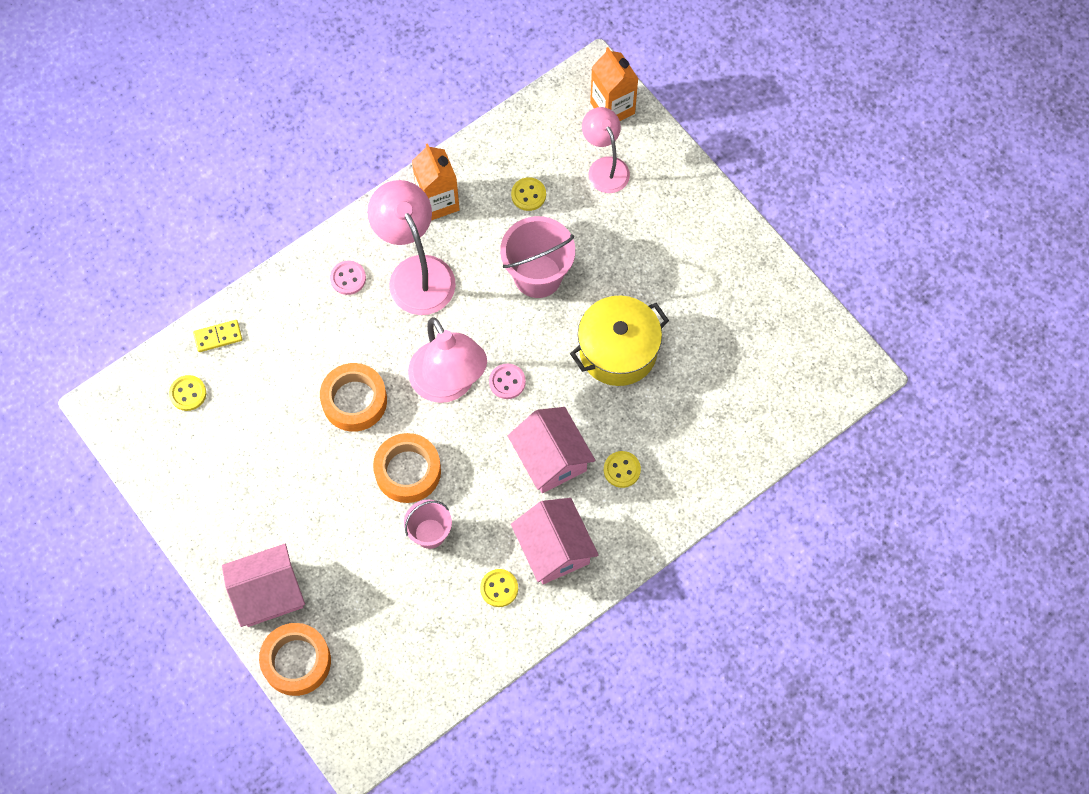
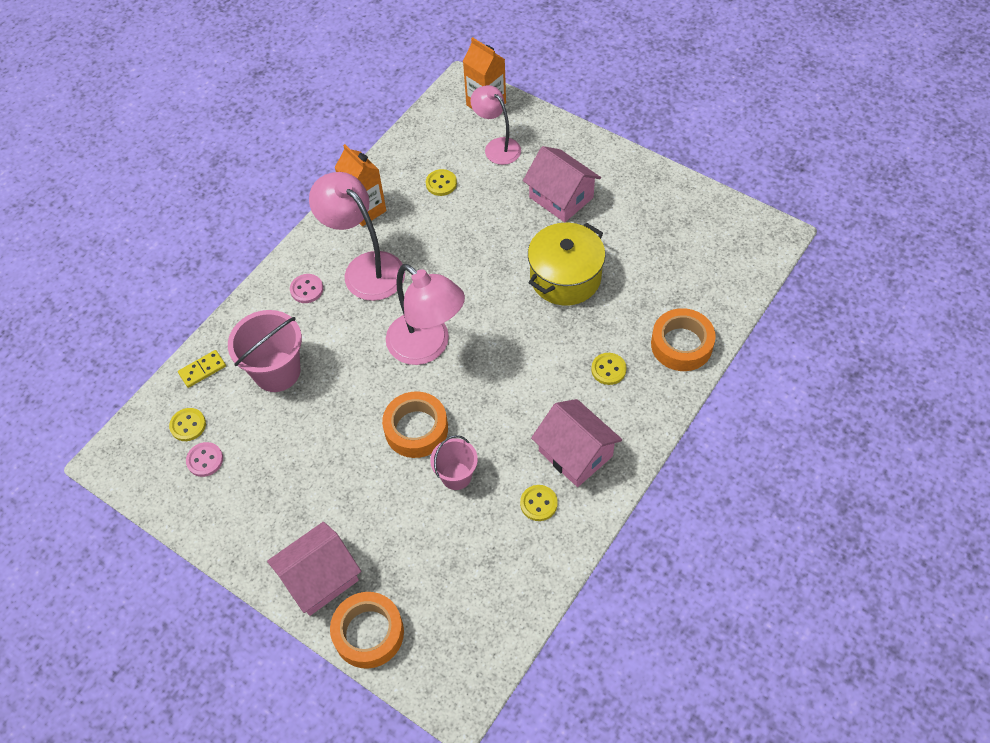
camera: 15 degrees left, 10 degrees down
(354, 401) = (346, 385): orange tape -> orange tape (681, 345)
(507, 382) = (478, 329): pink button -> pink button (205, 460)
(538, 276) = (473, 240): pink bucket -> pink bucket (277, 371)
(551, 458) = (542, 379): pink house -> pink house (561, 197)

